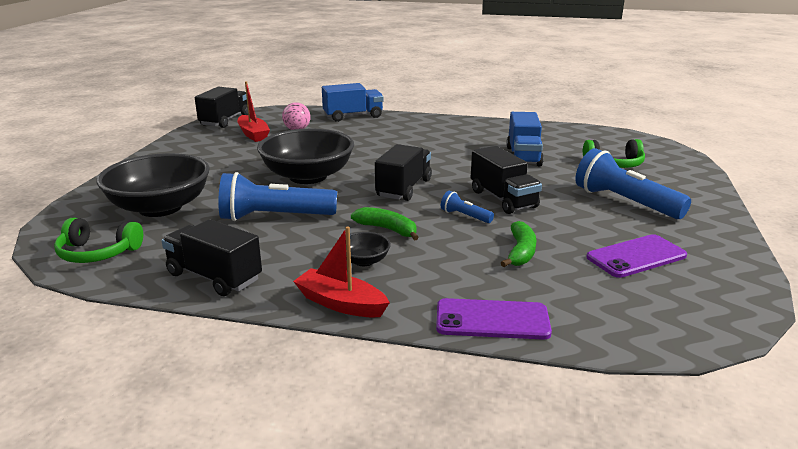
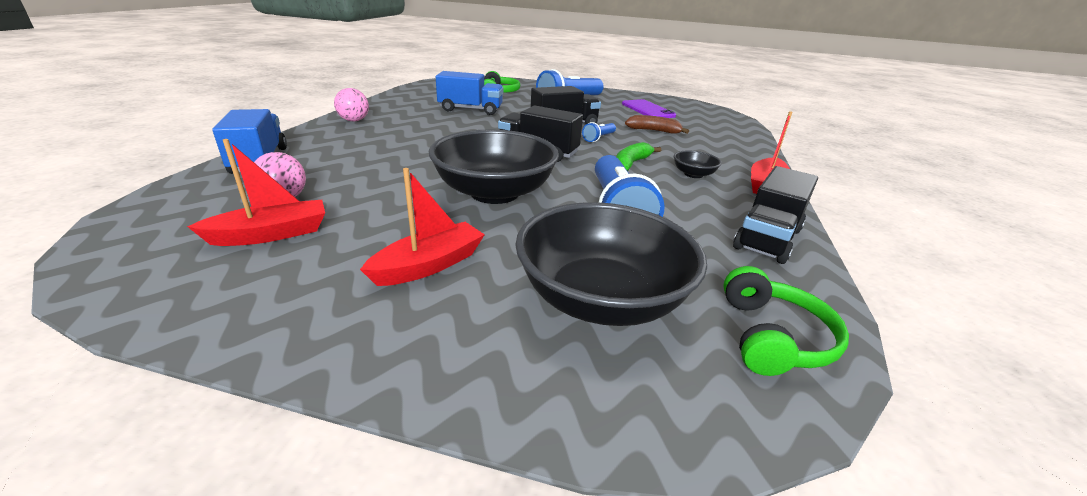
camera: 90 degrees left, 5 degrees up
(212, 167) = (429, 265): none -> red boat
(225, 120) = (125, 271): black truck -> none
(451, 124) = (354, 120): none -> pink ball
(492, 320) = (747, 146): purple phone -> none
(520, 252) = (653, 131): green banana -> brown banana

